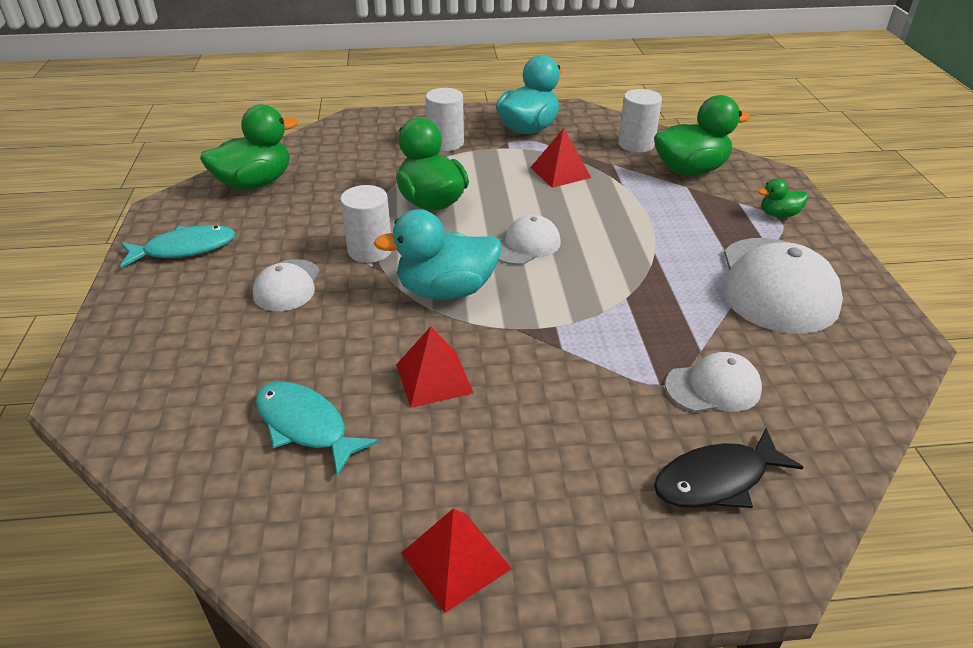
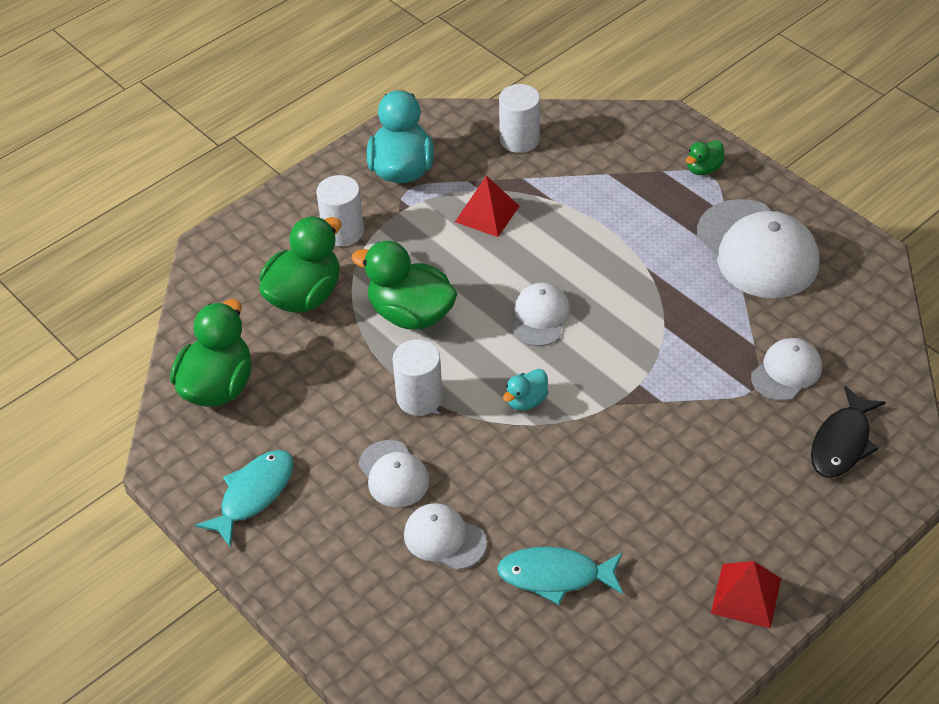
camera: 35 degrees left, 10 degrees up
(262, 346) = (444, 538): none -> white cap
(434, 378) = (600, 483): red pyramid -> none
(446, 290) = (526, 401): turquoise duck -> turquoise duck, size x0.49
(690, 170) = (593, 150): green duck -> green duck (304, 295)

